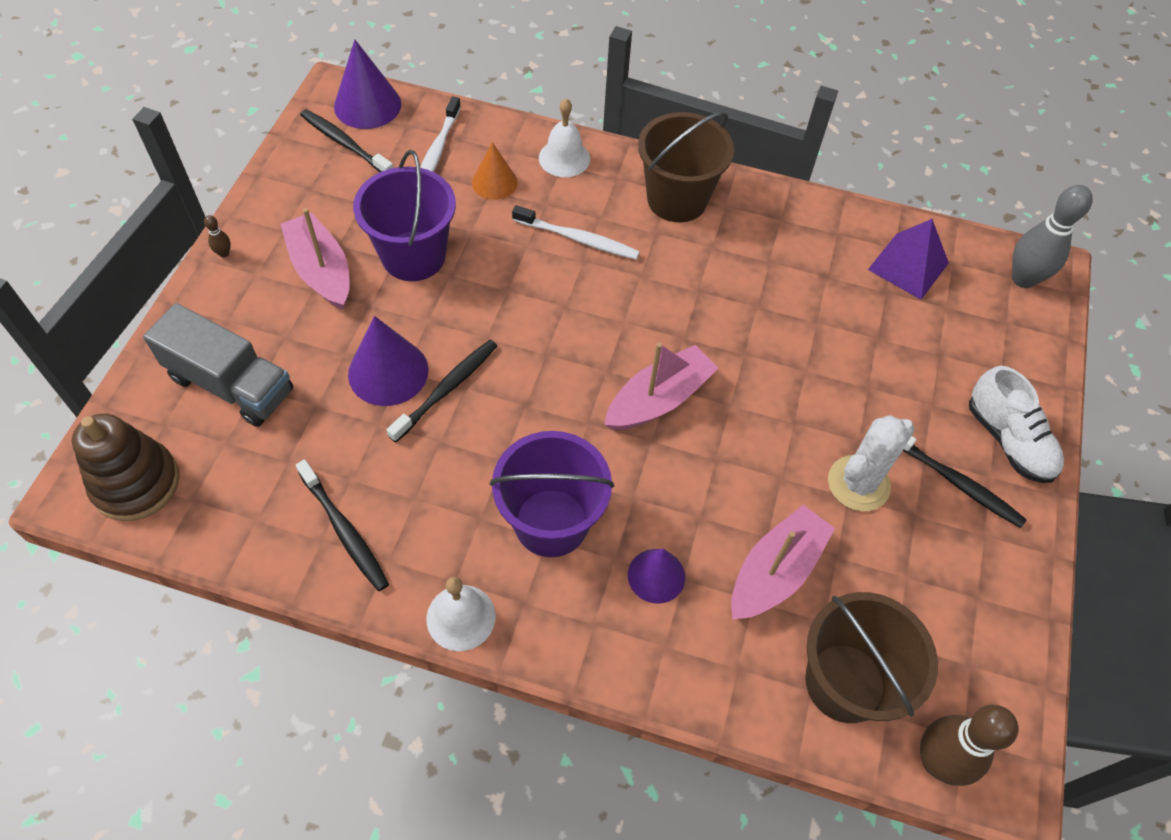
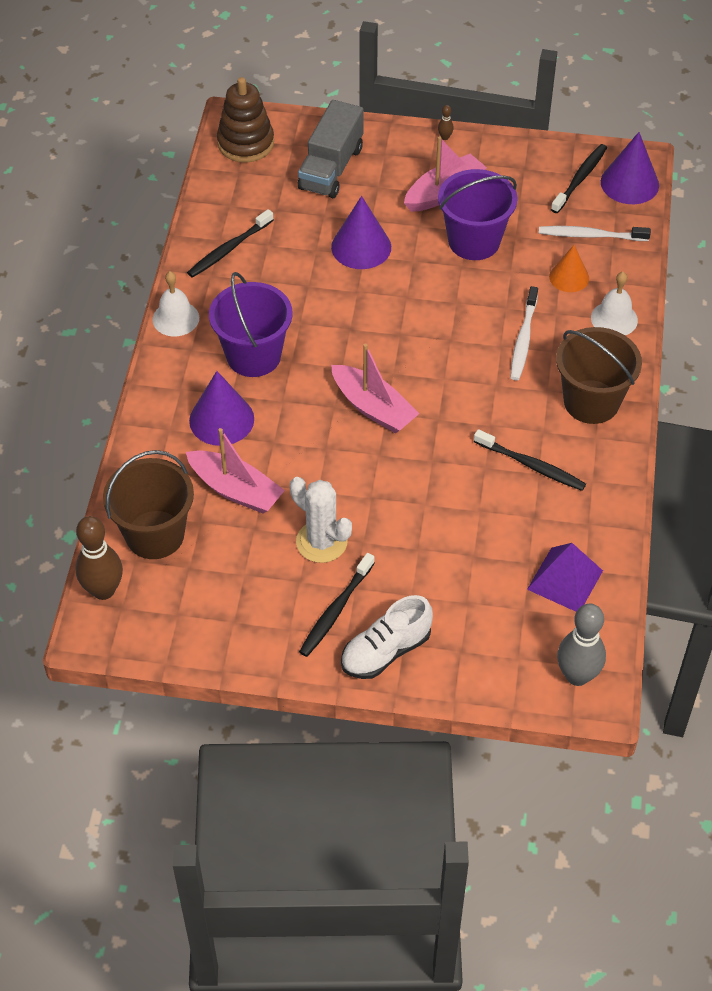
camera: 85 degrees right, 5 degrees down
(447, 389) = (354, 282): black toothbrush -> black toothbrush (532, 466)
(656, 575) = (221, 419): purple cone -> purple cone, size x1.53

